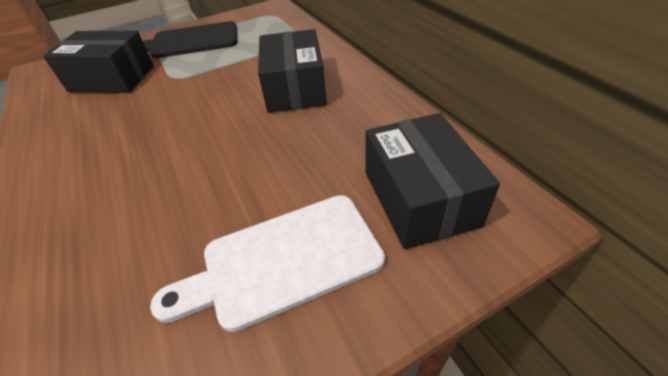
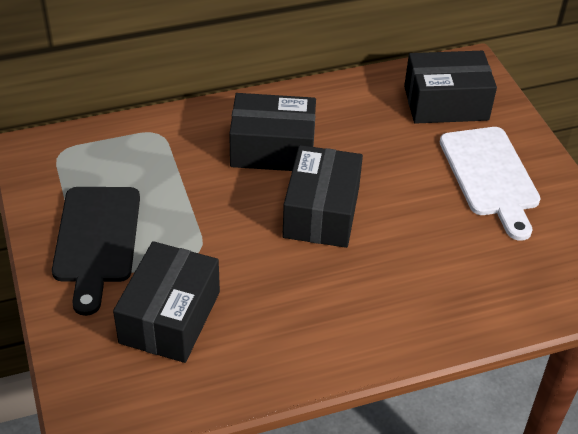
camera: 85 degrees left, 0 degrees up
(214, 127) = (321, 212): none -> black box

